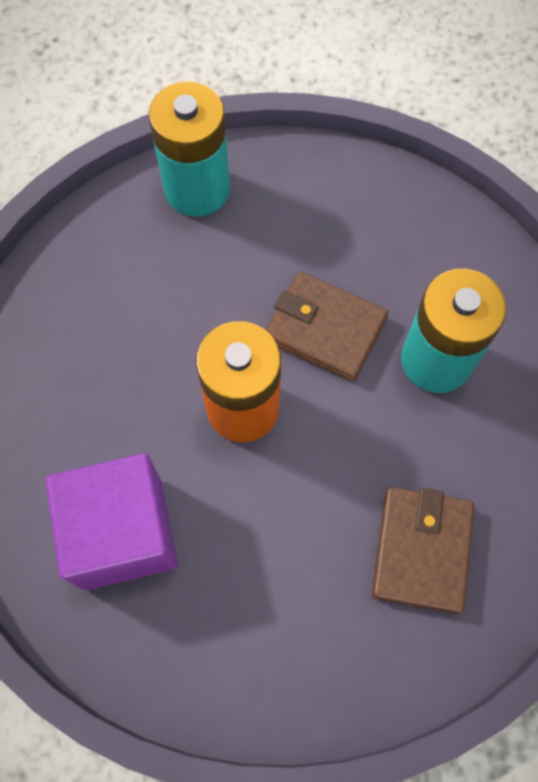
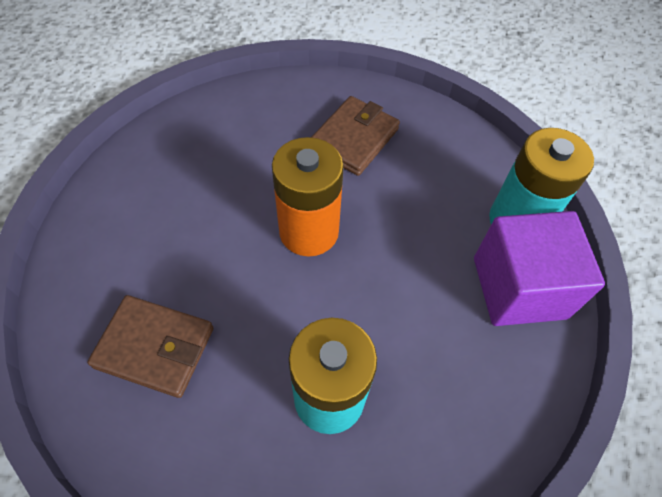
camera: 95 degrees right, 10 degrees down
(122, 532) = (229, 149): purple cube -> purple cube (519, 287)
(325, 329) = (372, 303): brown wallet -> brown wallet (354, 139)

